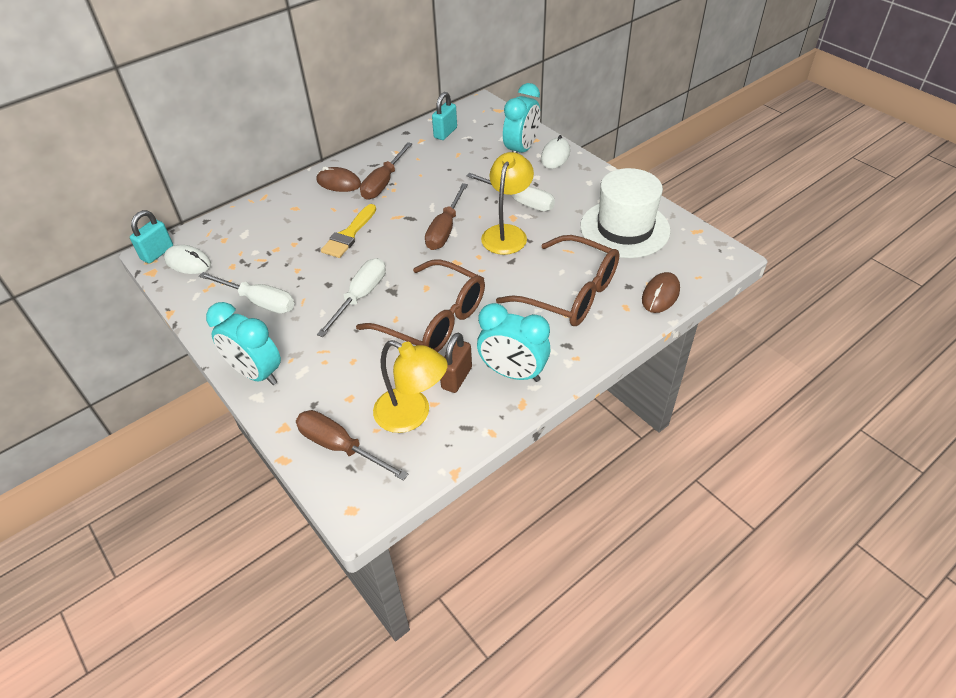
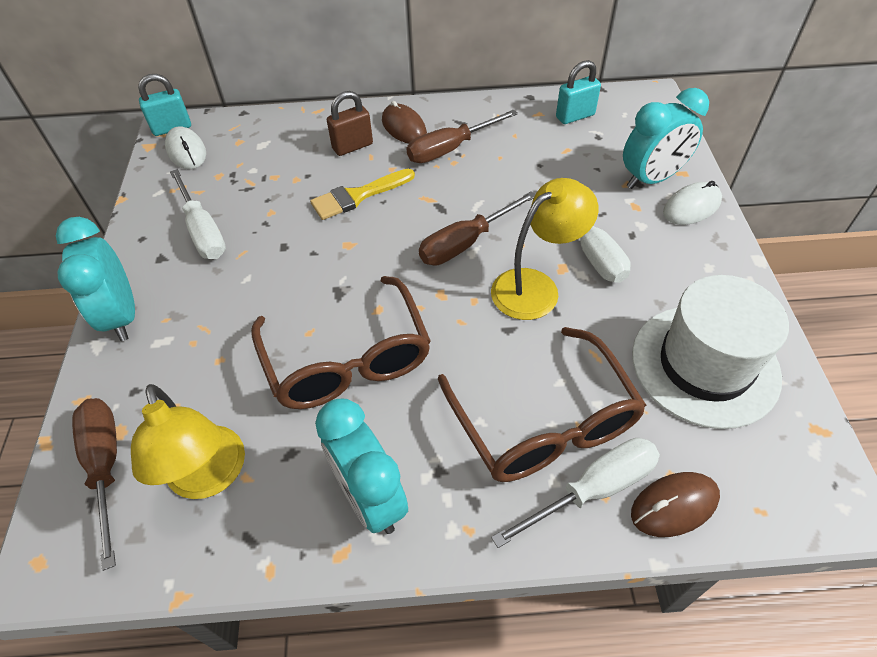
camera: 35 degrees right, 5 degrees up
(360, 296) = (300, 281): white screwdriver -> white screwdriver (593, 489)
(456, 378) = (301, 458): brown padlock -> brown padlock (352, 146)

